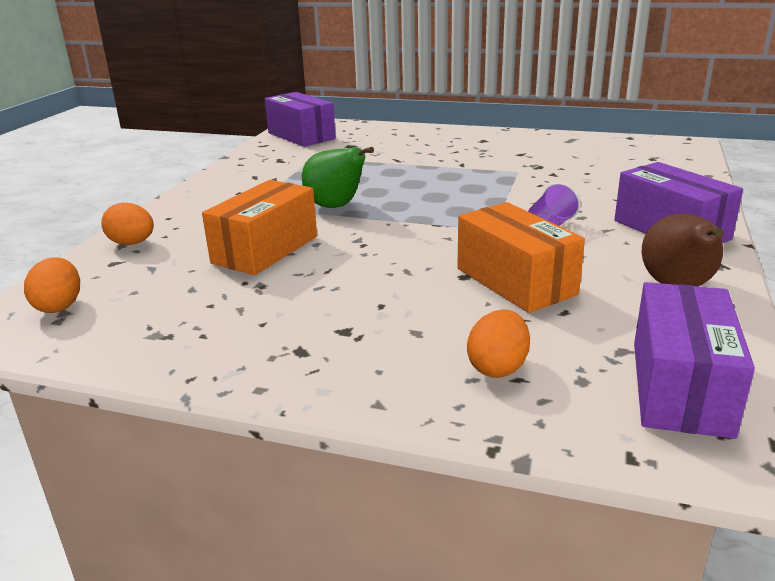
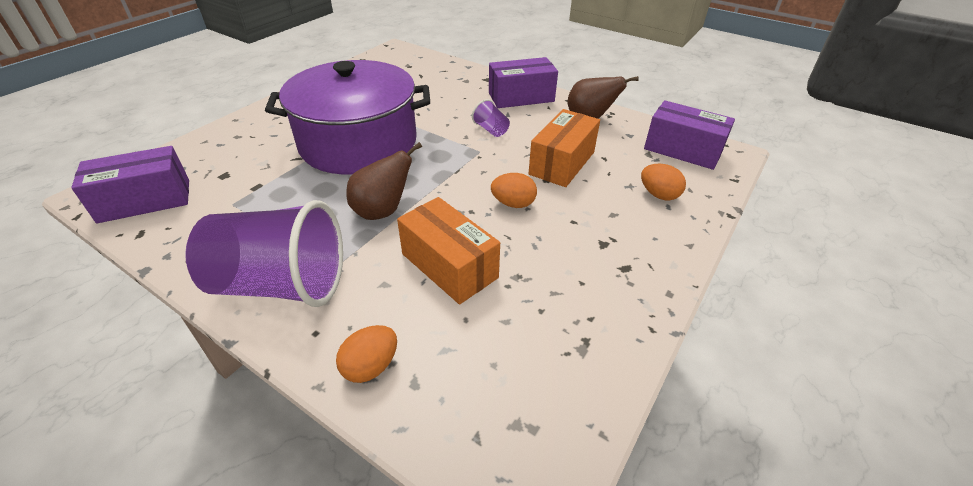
camera: 75 degrees left, 15 degrees up
(59, 306) = (501, 429): orange egg -> orange egg (513, 204)
(220, 195) = (281, 284): none -> purple cup
(336, 207) = (382, 211): green pear -> brown pear
(447, 173) = (358, 143): none -> purple pot
(515, 281) = (562, 163): orange box -> orange box turned 45 degrees counterclockwise

